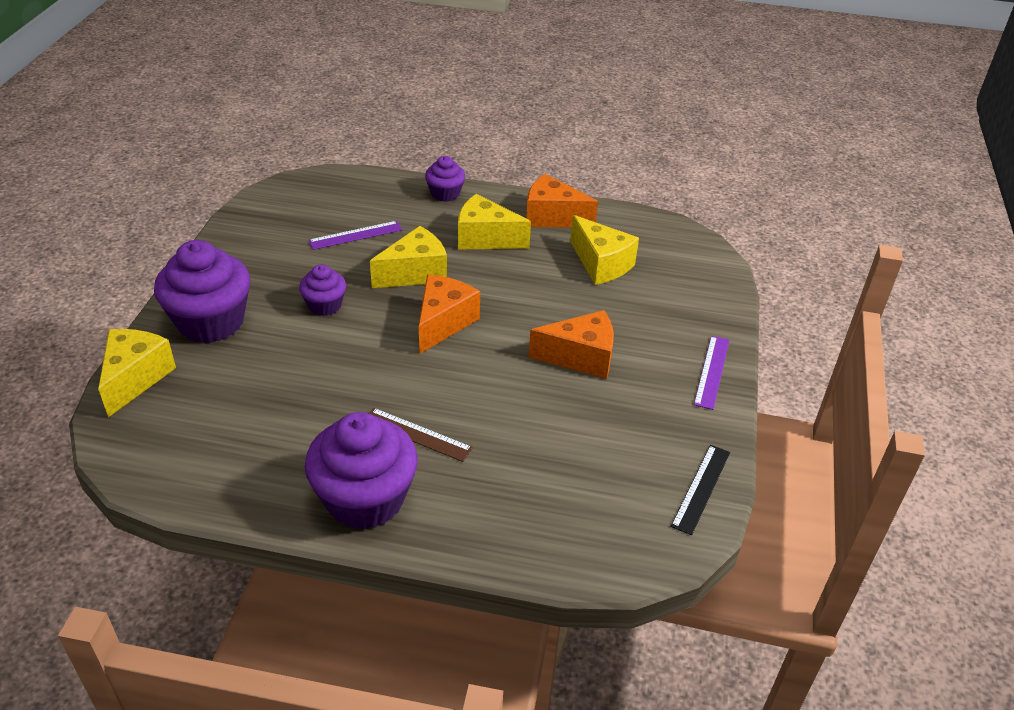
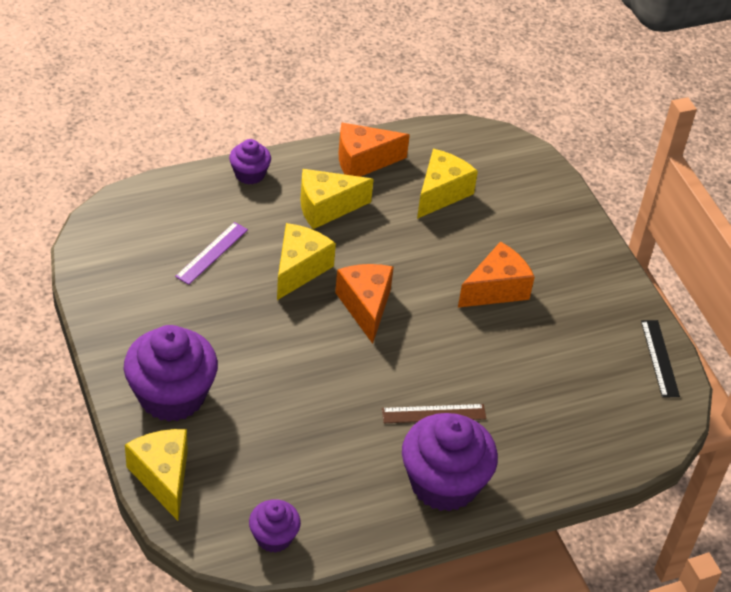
camera: 35 degrees left, 5 degrees up
(325, 305) = (253, 335): purple cupcake -> purple cupcake (274, 537)
(601, 264) = (441, 193): yellow cheese -> yellow cheese turned 75 degrees counterclockwise
(712, 371) = (597, 257): purple ruler -> none

